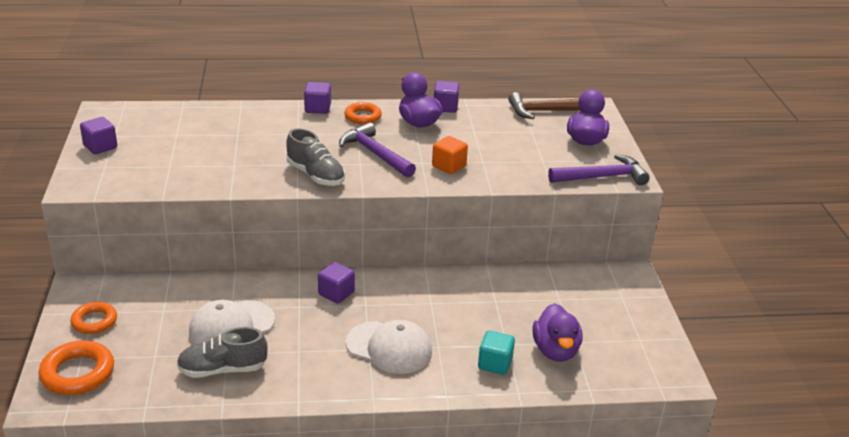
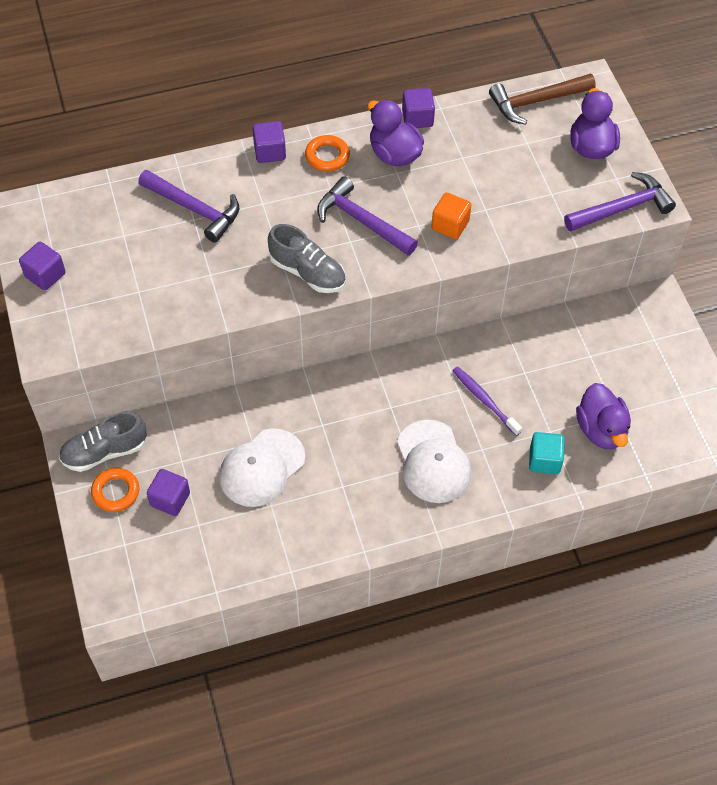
camera: 10 degrees left, 25 degrees up
(78, 373) = (129, 564): orange ring -> none
(222, 369) = (274, 527): grey shoe -> grey shoe (104, 452)
(241, 129) = (195, 209): none -> purple hammer
(336, 293) = (355, 397): purple cube -> purple cube (170, 499)
(389, 348) = (433, 462): white cap -> white cap turned 60 degrees clockwise
(452, 313) = (485, 400): none -> purple toothbrush

